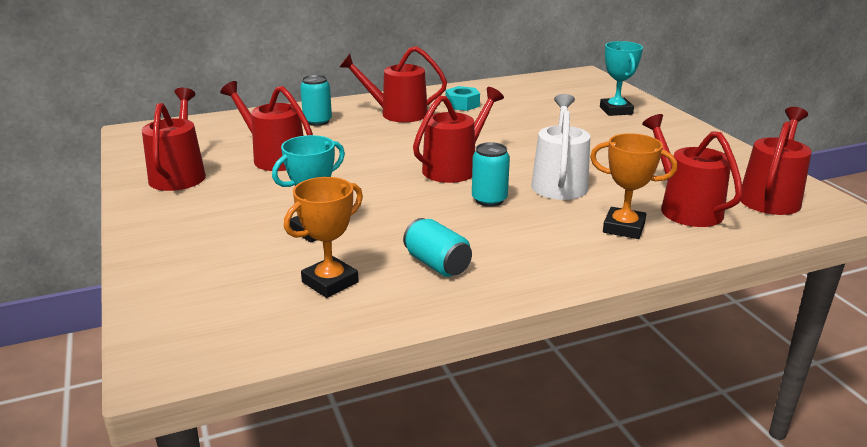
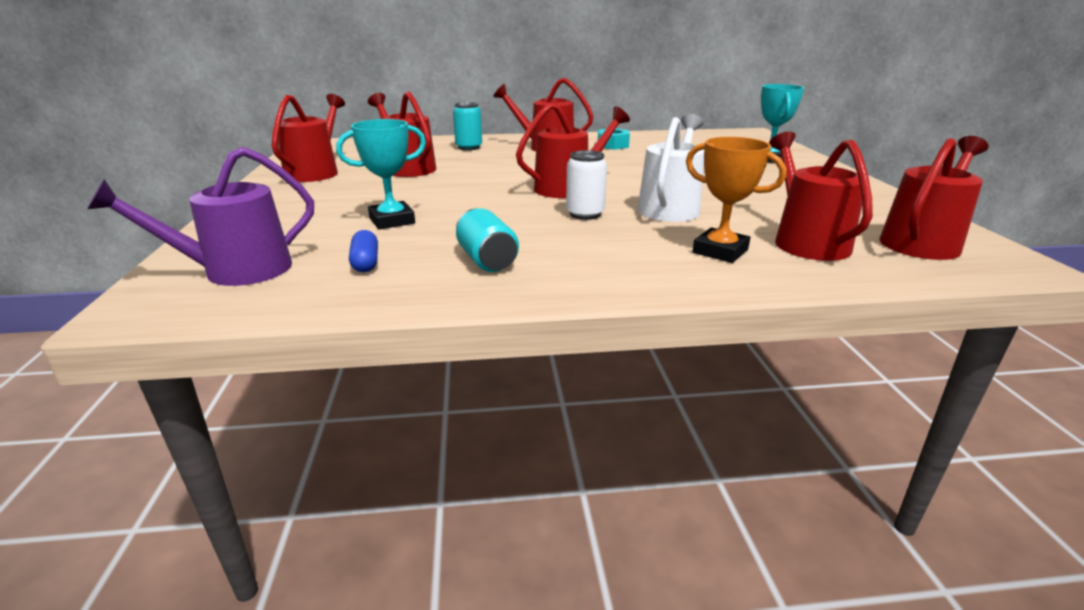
camera: 15 degrees right, 0 degrees up
(215, 309) = (236, 271): none -> purple watering can
(330, 282) = (366, 262): orange trophy -> blue capsule
(489, 200) = (585, 214): turquoise can -> white can

